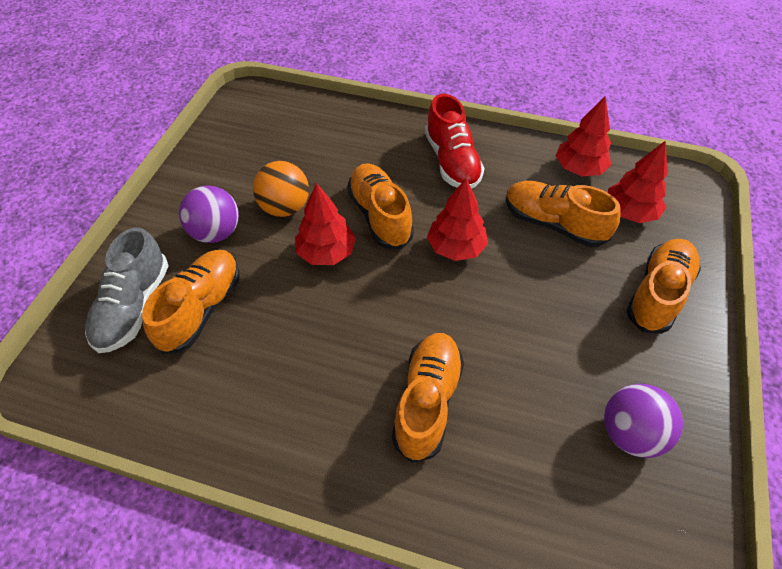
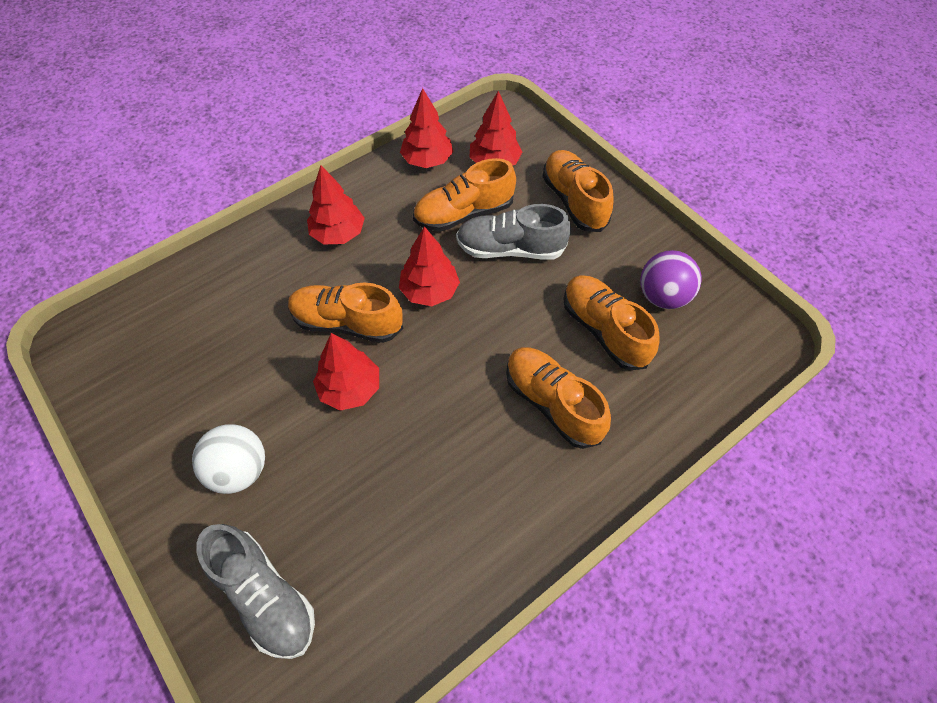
camera: 55 degrees left, 5 degrees up
(201, 309) = (322, 531): orange shoe -> orange shoe (604, 330)
(216, 232) = (239, 470): purple ball -> white ball
(285, 207) = (265, 392): orange ball -> none
(452, 162) = (338, 233): red shoe -> red tree
(553, 277) = (510, 249): none -> grey shoe

